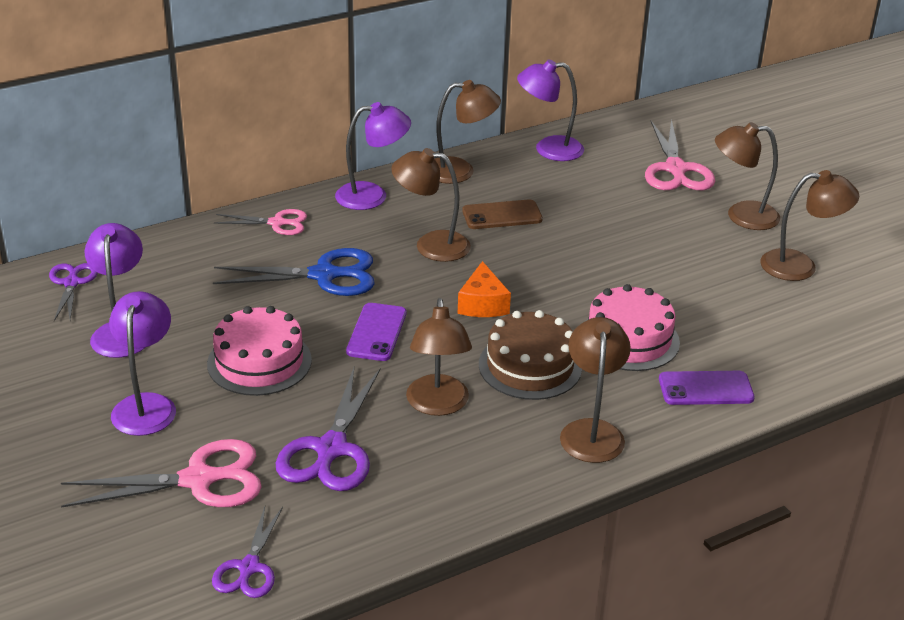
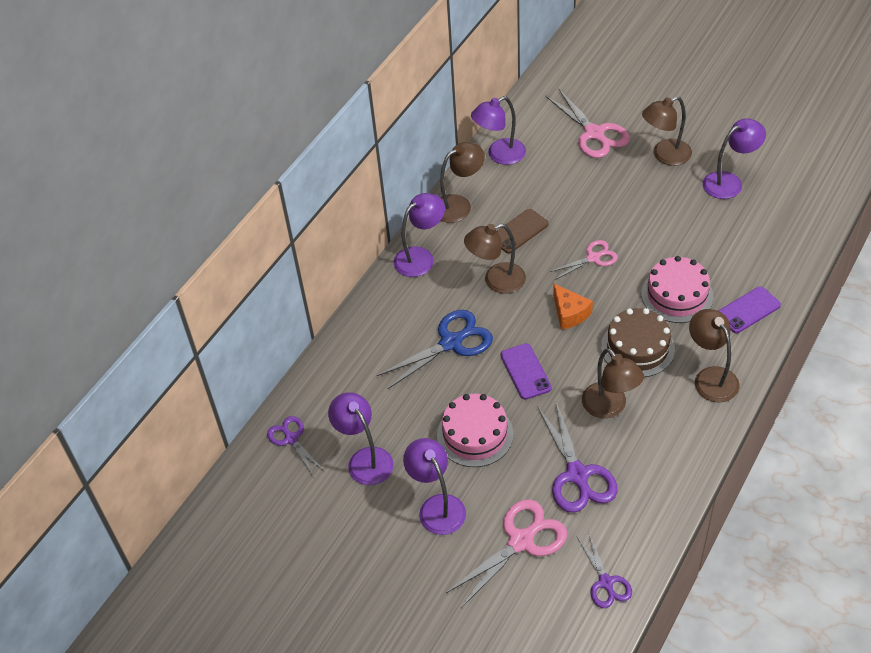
camera: 25 degrees left, 15 degrees up
(277, 223) = (379, 314): pink scissors -> pink scissors (593, 258)
(800, 266) = (729, 182): brown lamp -> purple lamp

